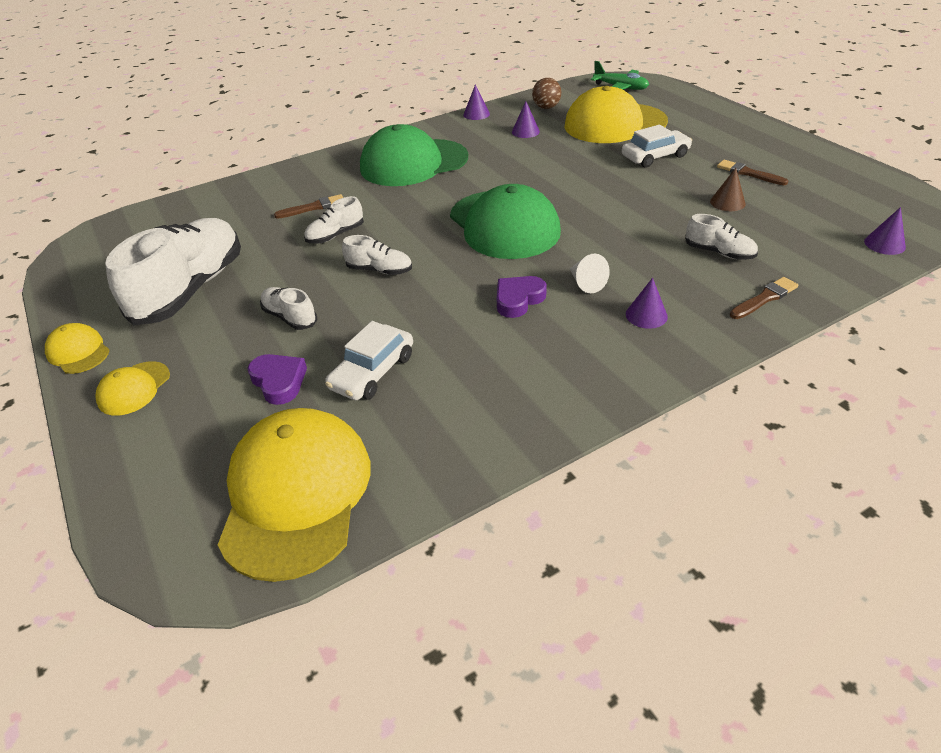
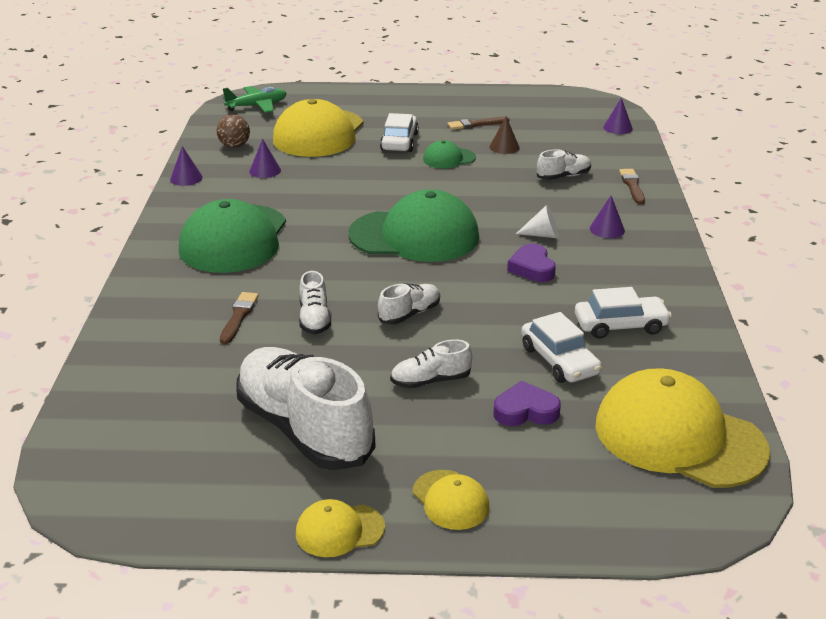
camera: 60 degrees left, 10 degrees down
(467, 388) = (620, 325): none -> white car
(660, 187) = (448, 158): none -> green cap

